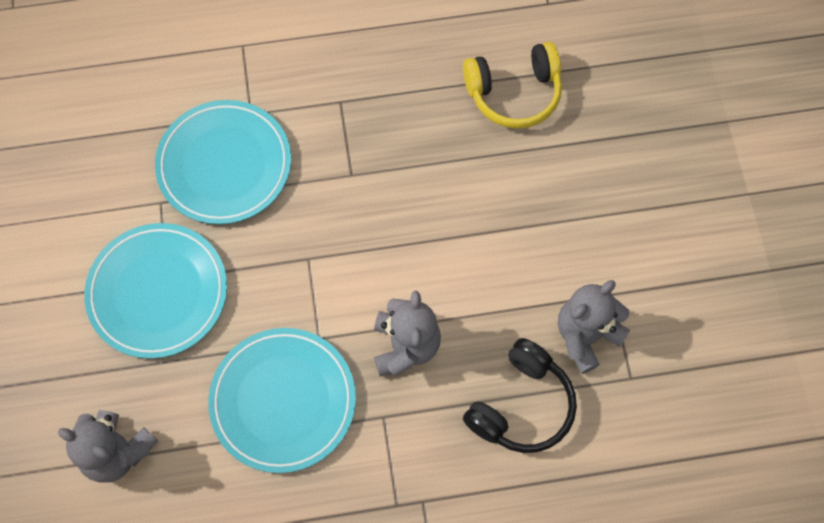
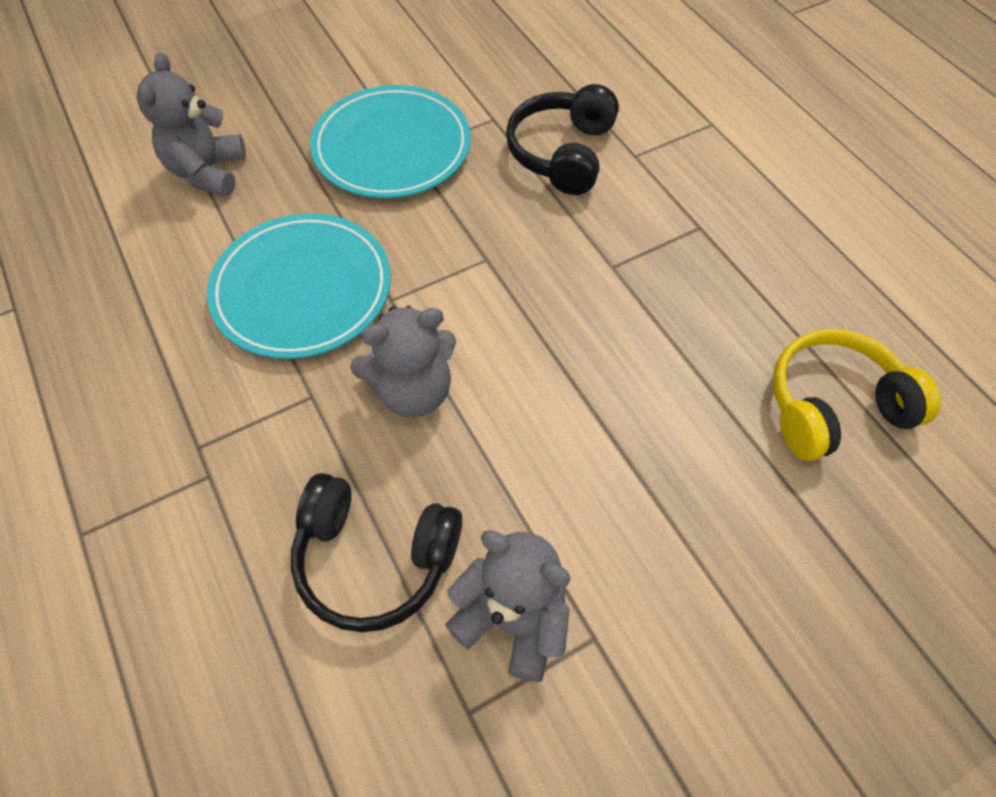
camera: 70 degrees right, 10 degrees down
(224, 165) = (562, 153): turquoise plate -> black headphones
(514, 93) = (833, 406): yellow headphones -> yellow headphones turned 105 degrees clockwise

